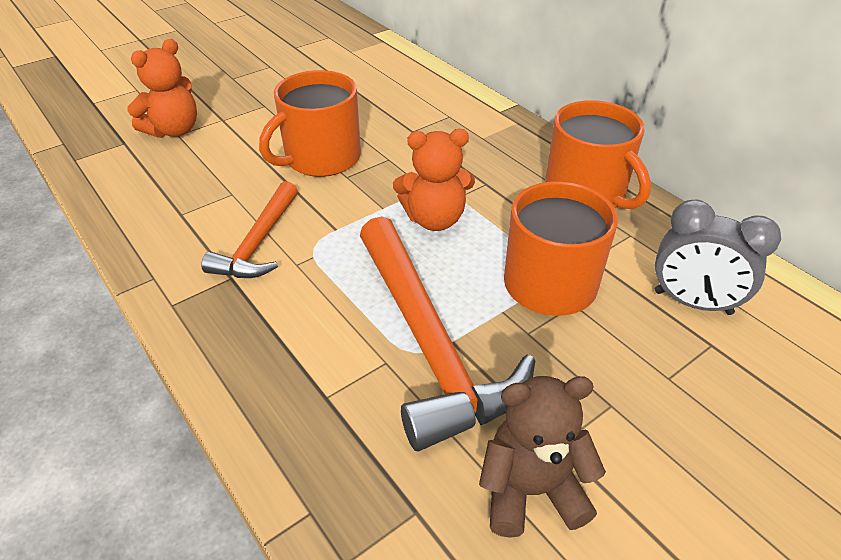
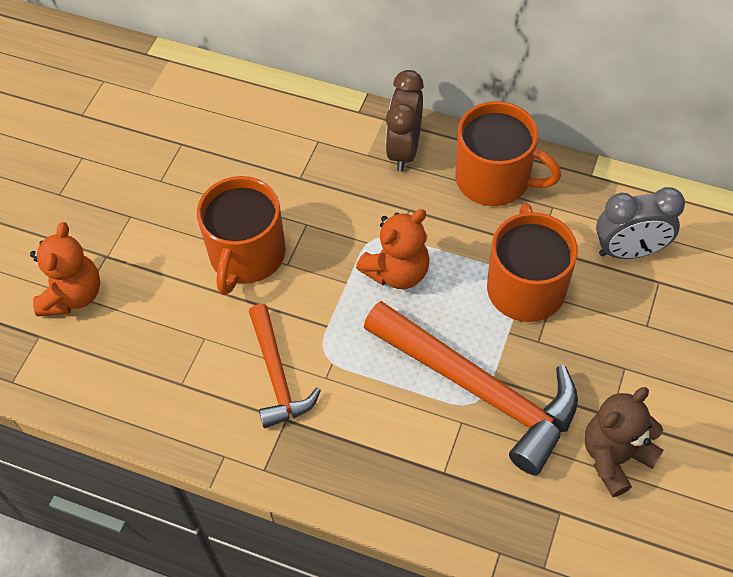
camera: 30 degrees left, 15 degrees up
(517, 145) = (404, 150): none -> brown clock

